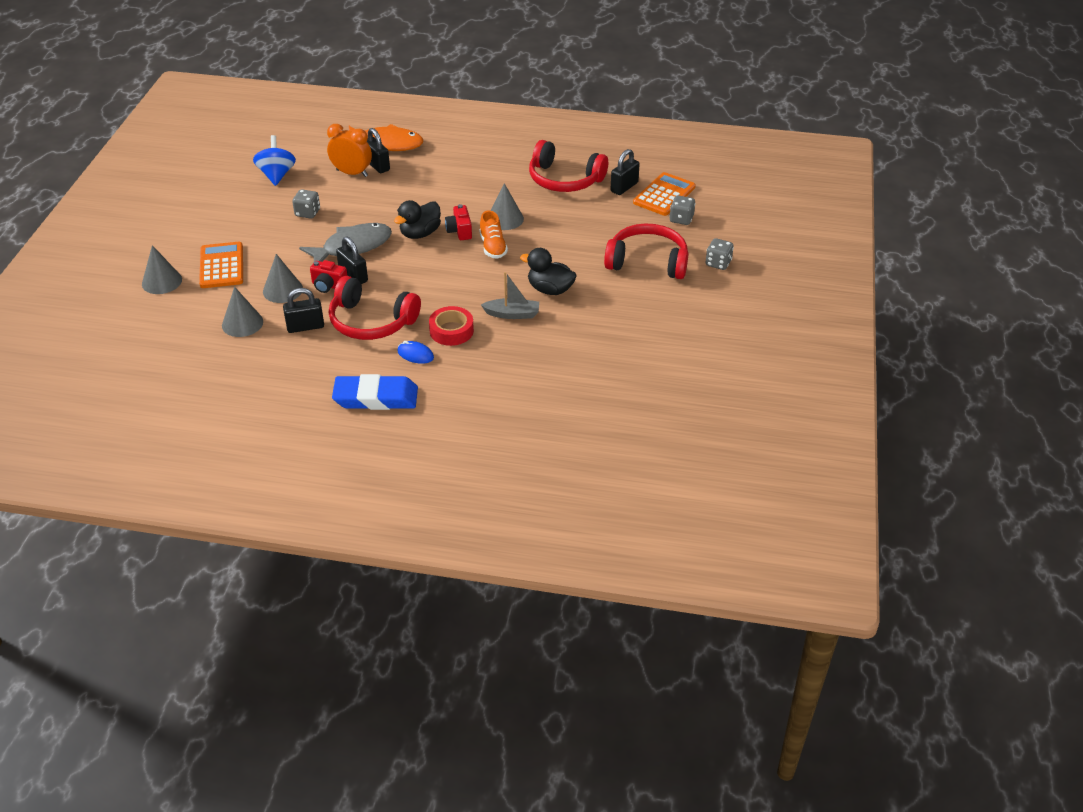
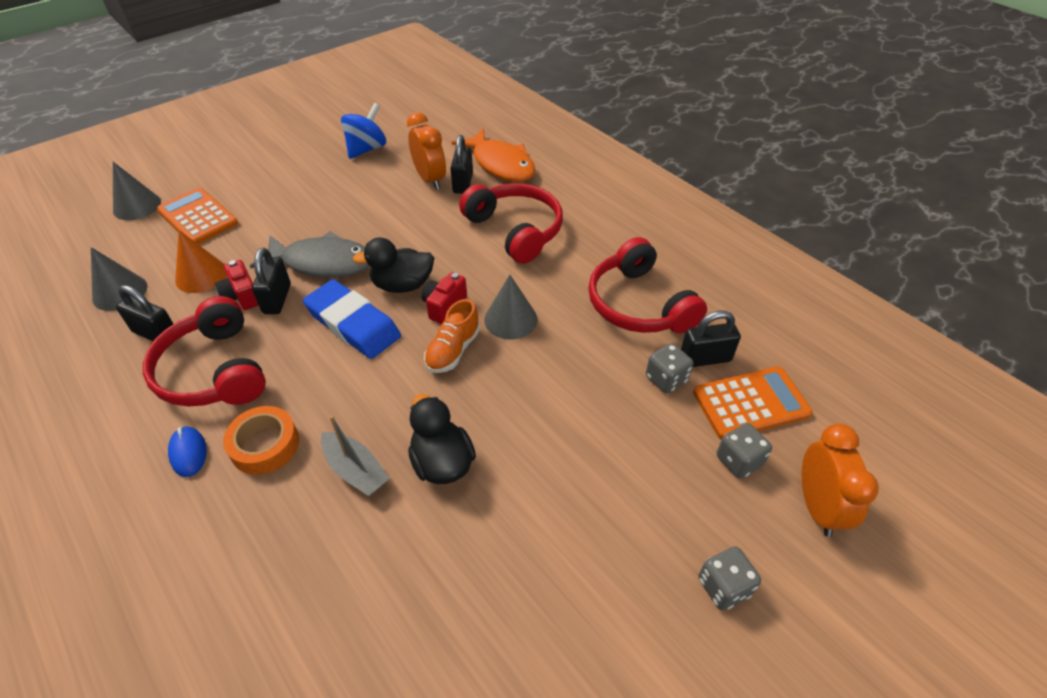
camera: 40 degrees right, 5 degrees up
(221, 266) = (197, 217): orange calculator -> orange calculator turned 75 degrees counterclockwise
(282, 290) = (201, 275): grey cone -> orange cone
(307, 213) = (338, 201): grey dice -> grey dice (666, 379)
(376, 397) = (72, 488): blue eraser -> blue eraser (353, 324)
(451, 331) = (265, 445): red tape -> orange tape
(647, 262) = (616, 506): red headphones -> red headphones (515, 230)
(728, 218) = (817, 507): none -> orange clock

